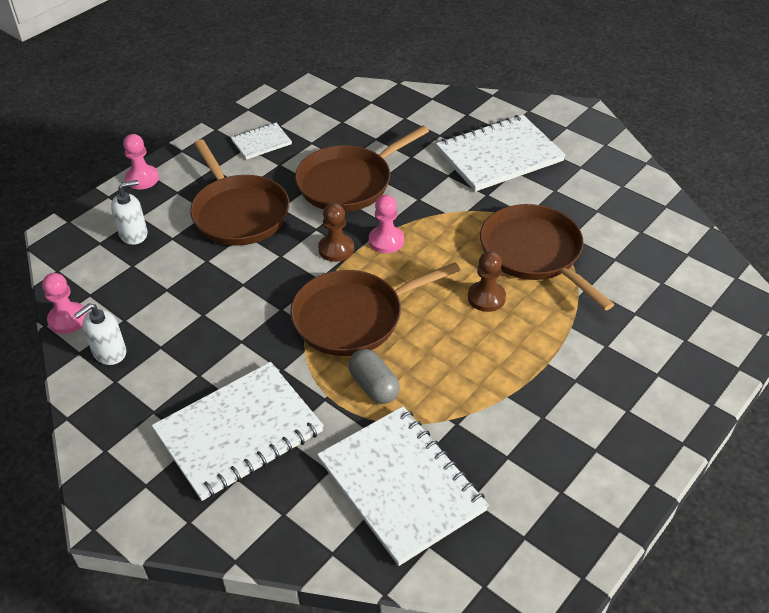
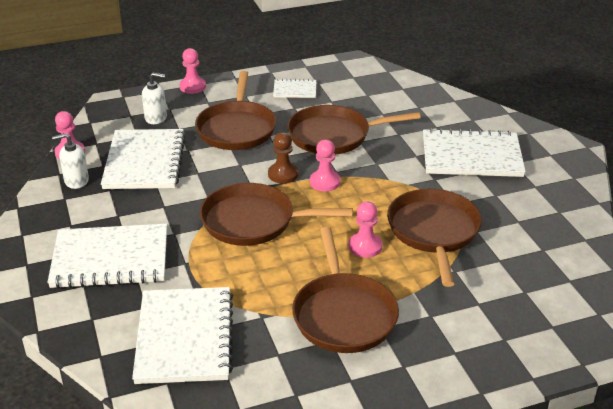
camera: 30 degrees right, 10 degrees down
(170, 295) = (144, 161): none -> white notebook
(374, 386) = (226, 269): grey capsule -> none
(486, 297) = (365, 246): brown pawn -> pink pawn
(530, 382) = (343, 315): none -> brown pan

